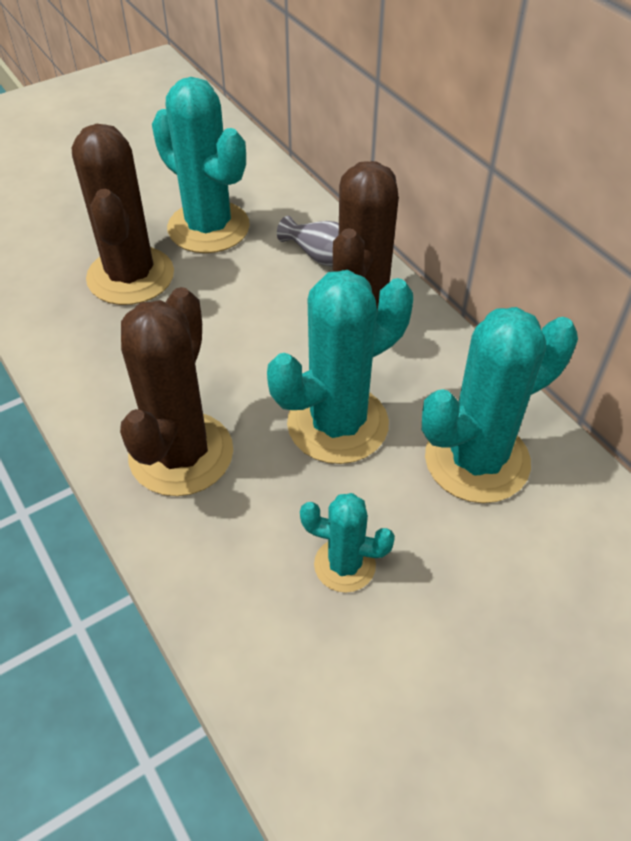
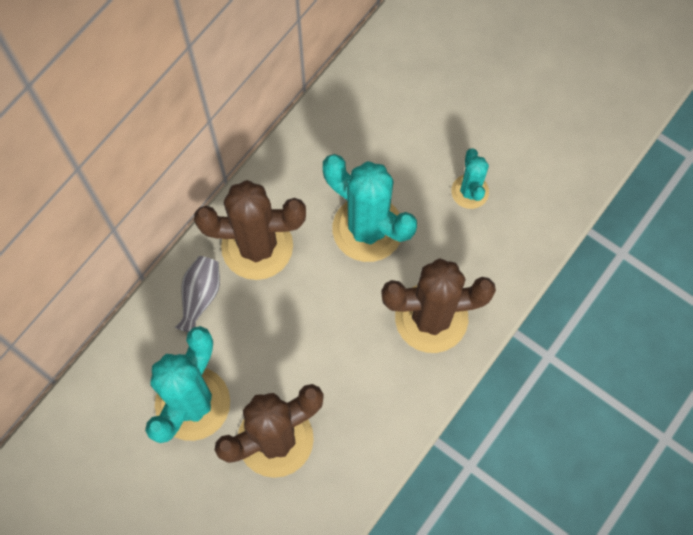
camera: 110 degrees left, 20 degrees up
(477, 460) = (364, 138): turquoise cactus -> none

